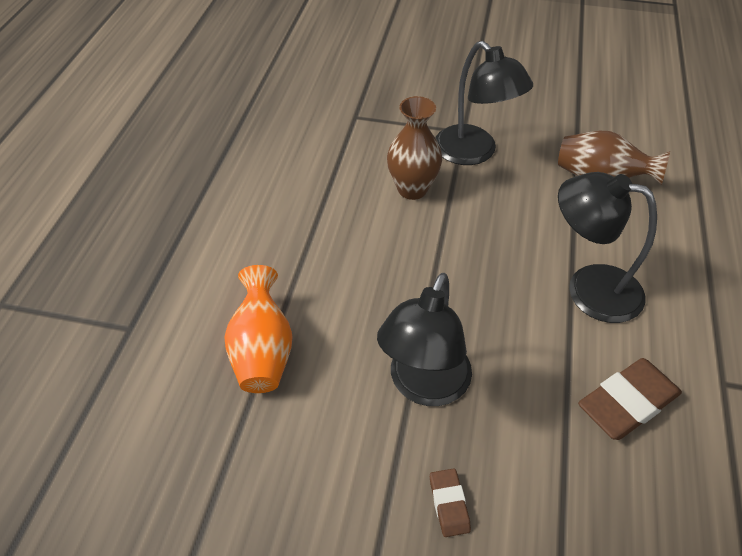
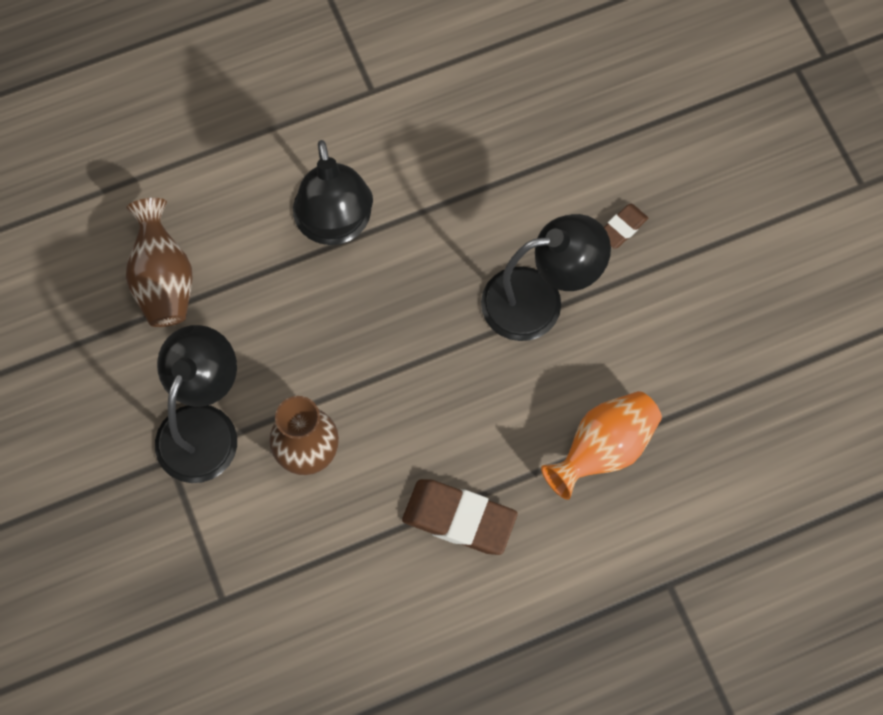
camera: 125 degrees left, 20 degrees up
(627, 402) = (443, 149): brown eraser -> brown eraser (459, 519)

